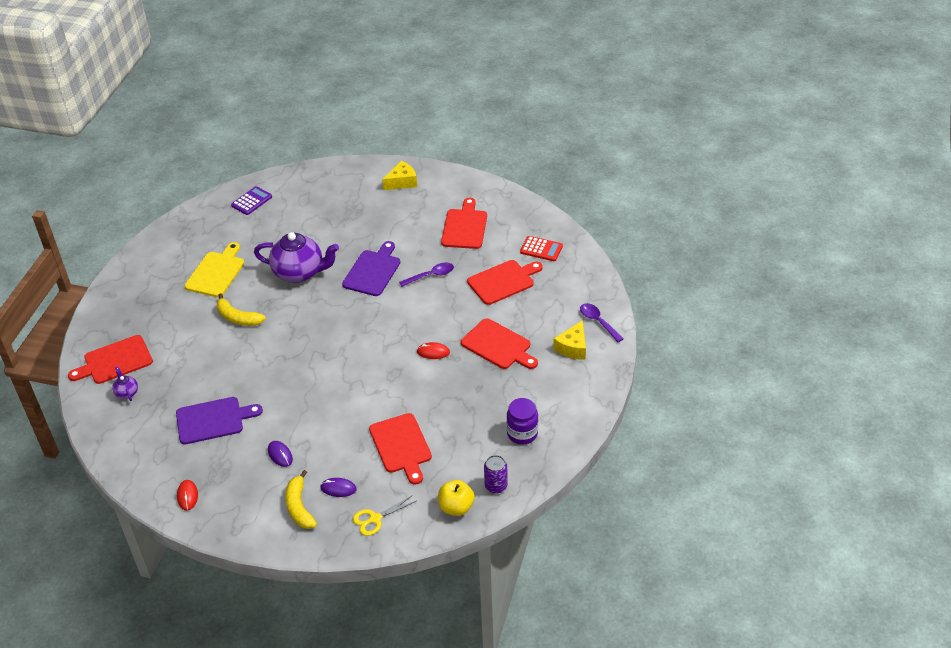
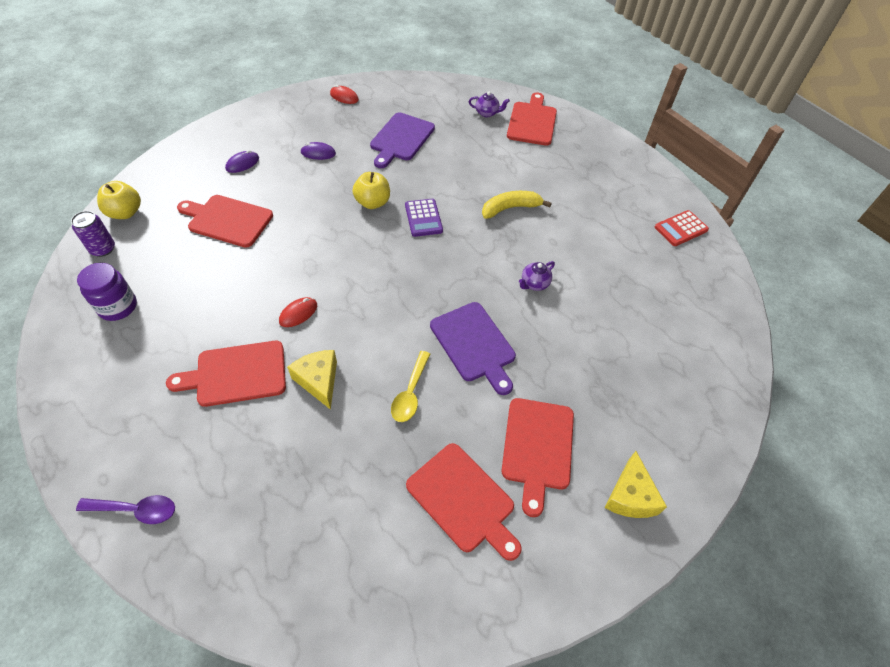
camera: 125 degrees right, 10 degrees up
(216, 272) = (595, 226): yellow cutting board -> none
(251, 201) = (705, 313): purple calculator -> purple calculator (423, 218)
(299, 272) = (534, 284): purple teapot -> purple teapot, size x0.44
(299, 507) = (257, 137): yellow banana -> none
(303, 386) = (372, 202): none -> yellow apple
(375, 519) = (188, 166): yellow scissors -> none
(431, 275) = (410, 393): purple spoon -> yellow spoon
(503, 281) = (319, 461): red cutting board -> red cutting board (537, 448)
(541, 249) = (325, 562): red calculator -> red calculator (681, 229)
(573, 347) = (141, 443): yellow cheese -> yellow cheese (318, 381)

